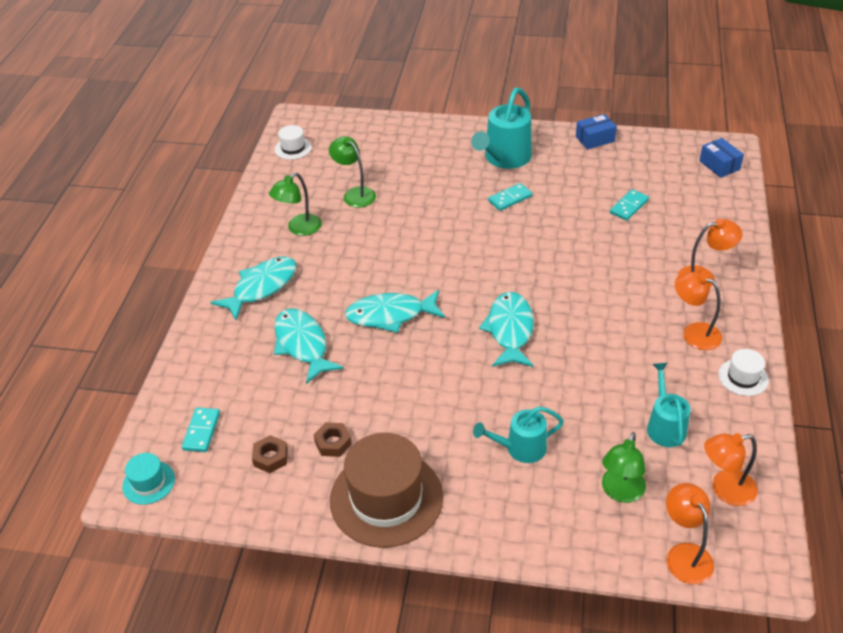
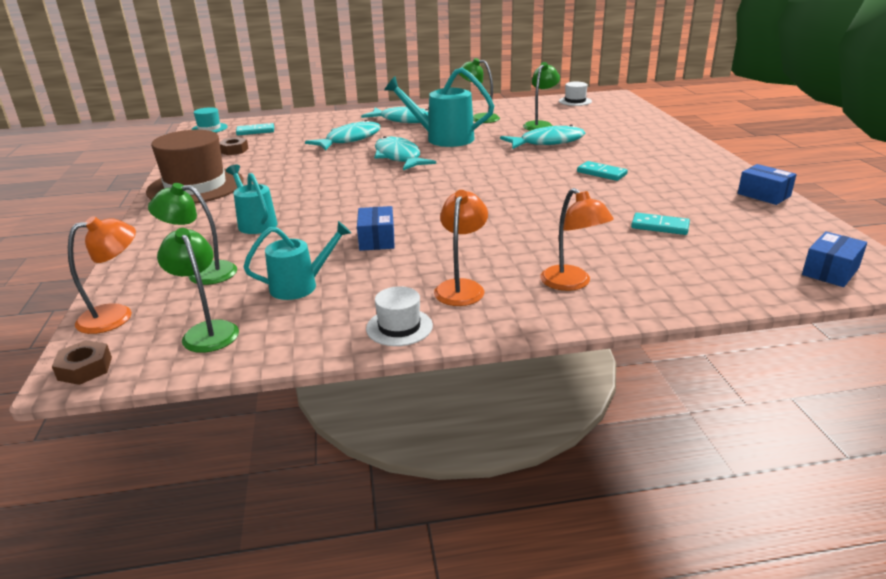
camera: 70 degrees right, 15 degrees down
(333, 443) = (250, 163): brown nut -> brown nut (85, 368)
(504, 159) = (663, 162): turquoise watering can -> turquoise watering can (443, 138)
(510, 330) = (407, 199): turquoise fish -> turquoise fish (548, 142)
(593, 366) = (377, 239): none -> blue box
(725, 490) = (207, 331): orange lamp -> green lamp

